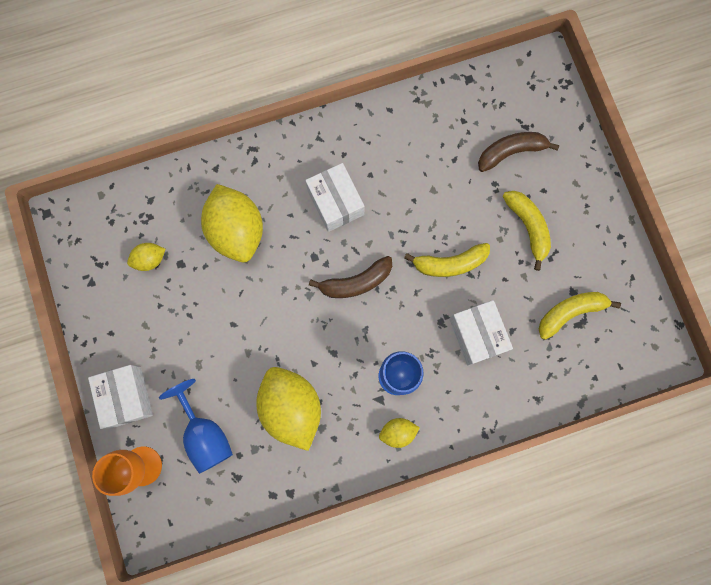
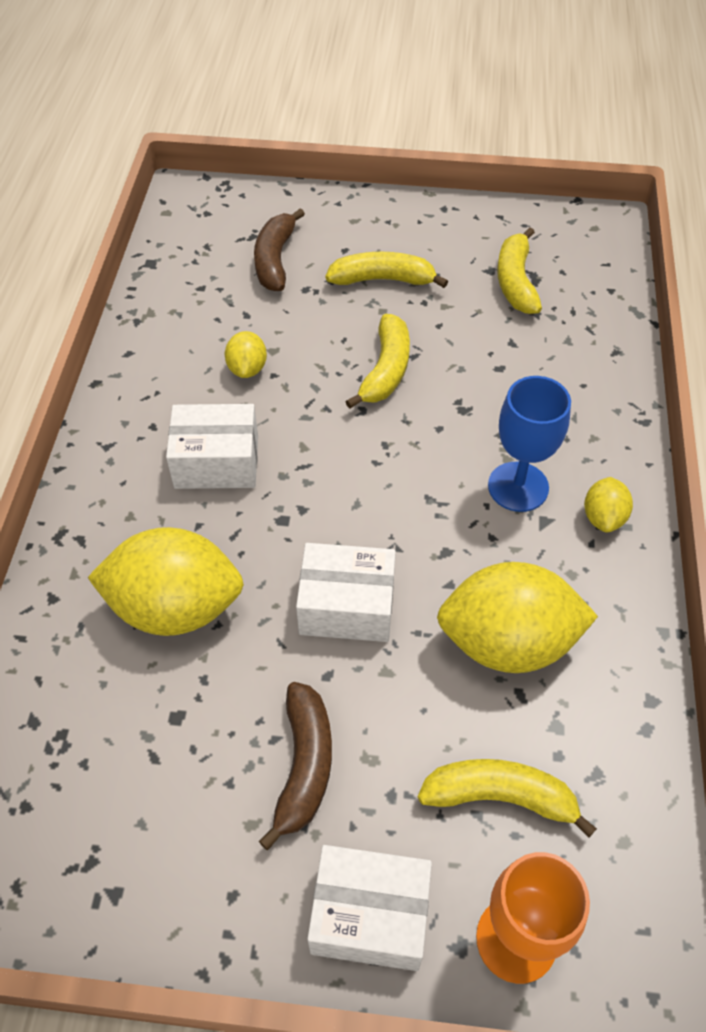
camera: 65 degrees left, 25 degrees down
(150, 259) = (137, 765): yellow lemon -> yellow lemon (247, 368)
(205, 434) = (500, 796): blue goblet -> yellow banana
(356, 282) = (352, 483): brown banana -> brown banana (304, 766)
(477, 335) = (500, 378): white box -> white box (347, 606)

